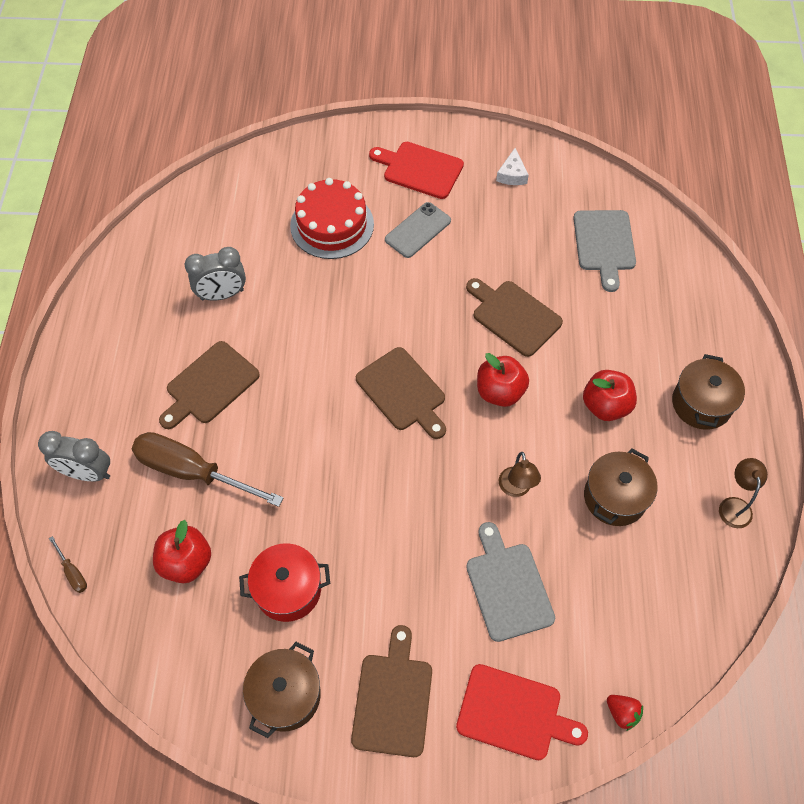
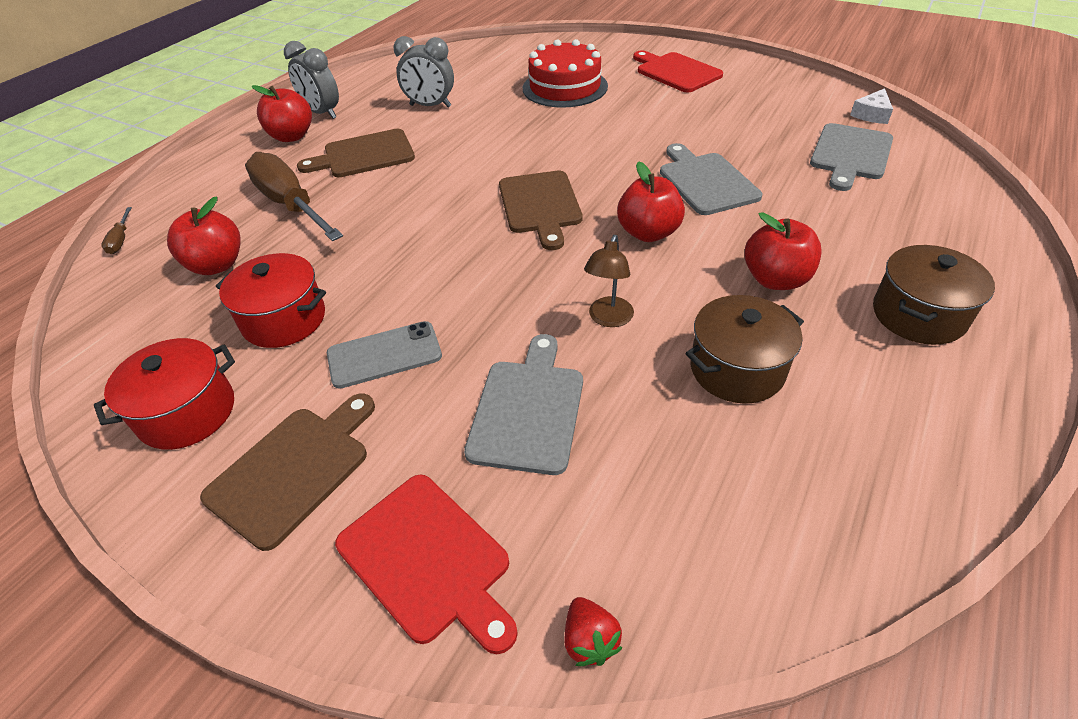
camera: 30 degrees right, 15 degrees down
(87, 473) = (208, 181): grey clock -> grey clock (322, 113)
(118, 385) = (292, 136): none -> red apple
(285, 695) = (187, 412): brown pot -> red pot
(418, 230) = (645, 105): grey phone -> grey phone (384, 355)
(512, 174) = (770, 91): white cheese -> white cheese (871, 114)
(513, 316) = (706, 181): brown cutting board -> grey cutting board
(734, 505) = (925, 440): brown lamp -> none

